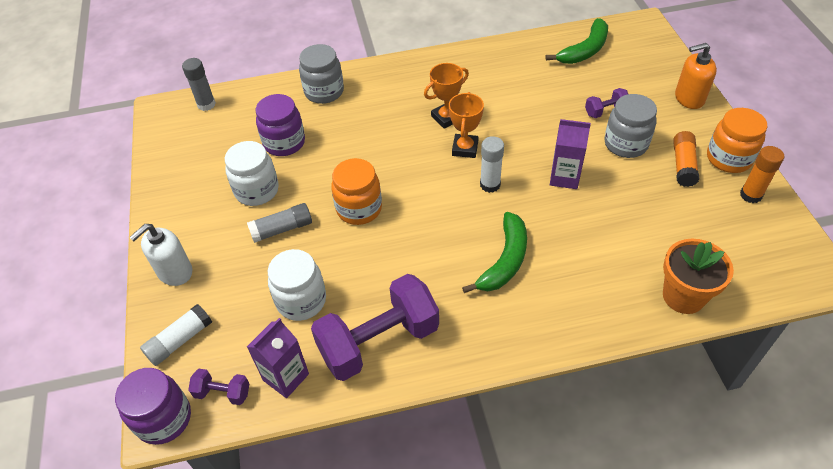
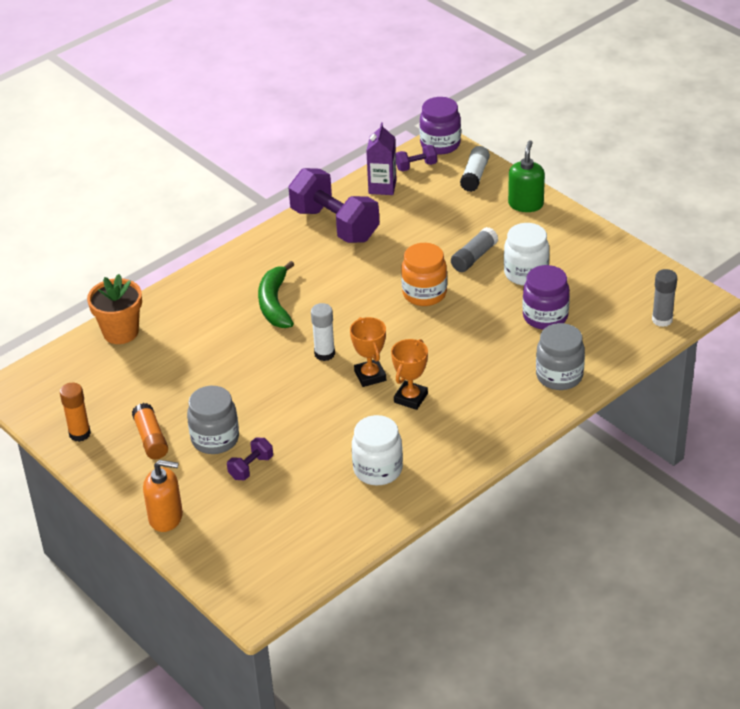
camera: 150 degrees right, 10 degrees down
(174, 272) = (526, 204): white soap dispenser -> green soap dispenser
(301, 301) = (412, 224): white jar -> white jar (378, 470)
(379, 342) = (334, 225): purple dumbbell -> purple dumbbell turned 75 degrees counterclockwise
(564, 177) = (260, 385): purple carton -> none
(585, 50) = (310, 537): green banana -> none
(689, 98) = (166, 517): orange soap dispenser -> orange soap dispenser turned 45 degrees clockwise
(728, 158) = (108, 462): orange jar -> none

